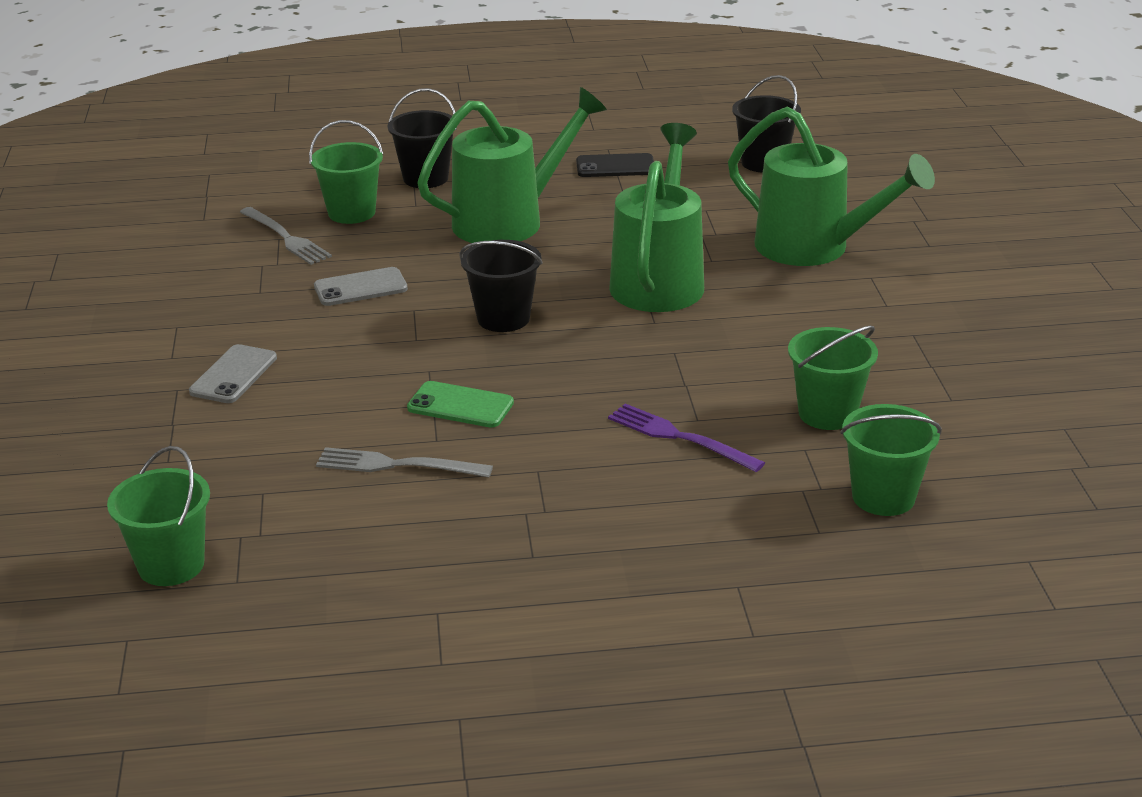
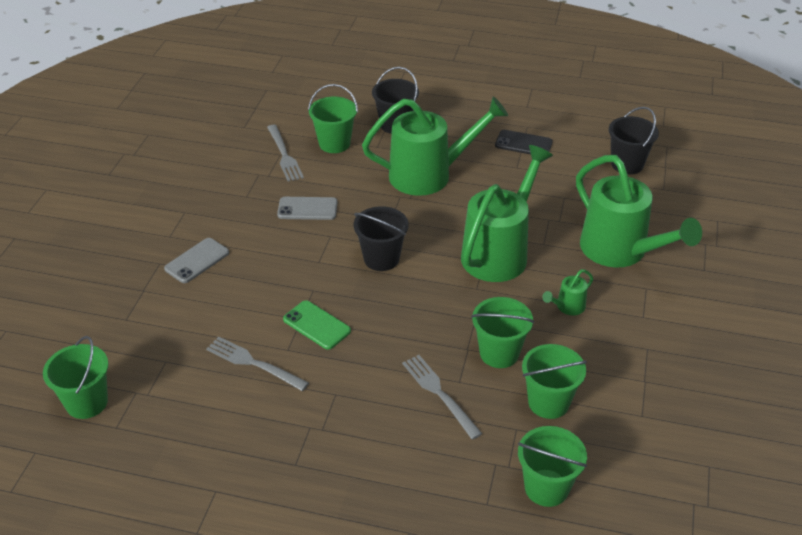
camera: 20 degrees right, 10 degrees up
(678, 437) = (438, 393): purple fork -> grey fork
(730, 380) = (499, 353): none -> green bucket
(785, 316) = (567, 307): none -> green watering can

